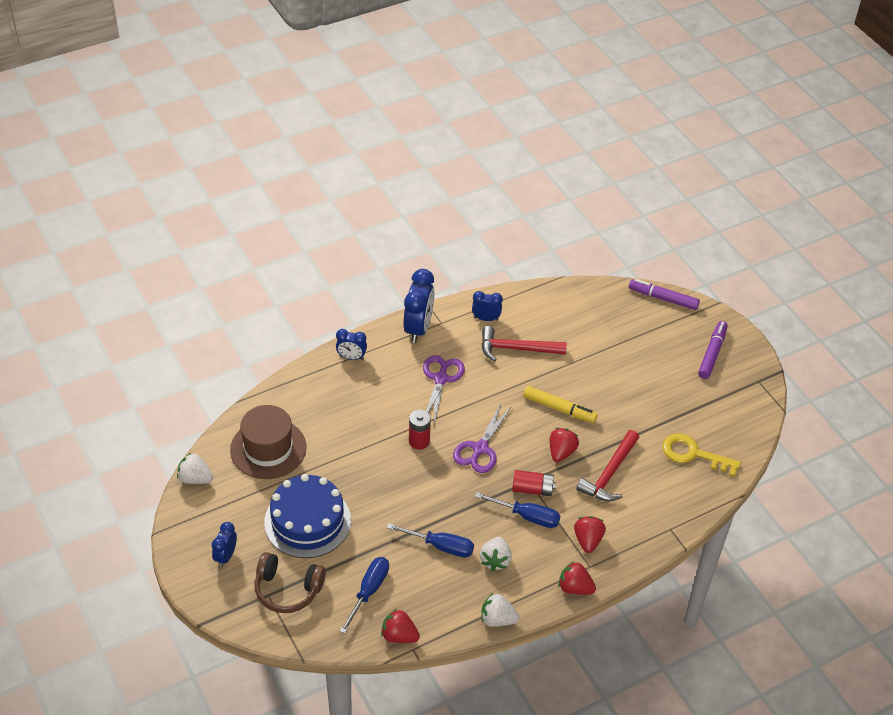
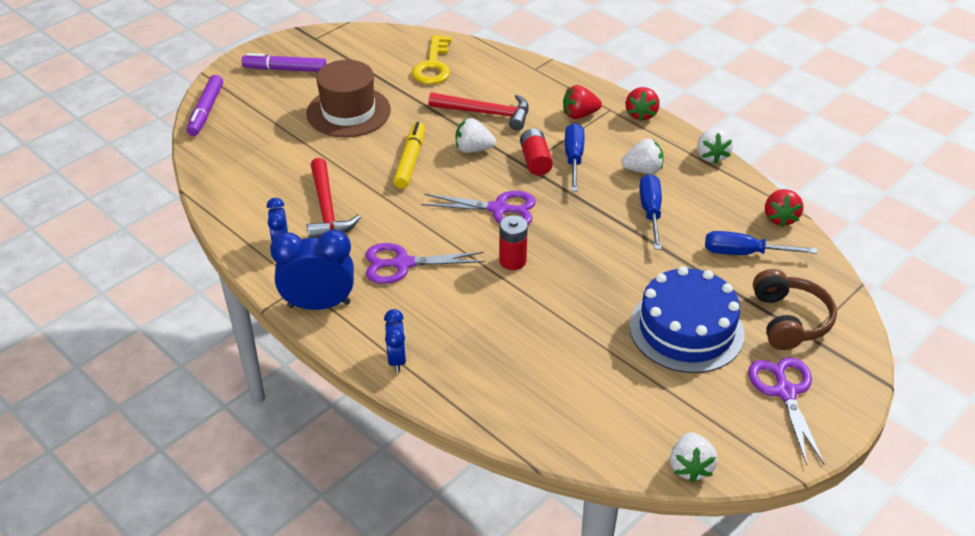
camera: 105 degrees left, 5 degrees down
(226, 556) = (785, 392): blue clock -> purple scissors
(268, 448) = (597, 402): brown hat -> brown hat (348, 112)
(561, 452) = (473, 149): red strawberry -> white strawberry

